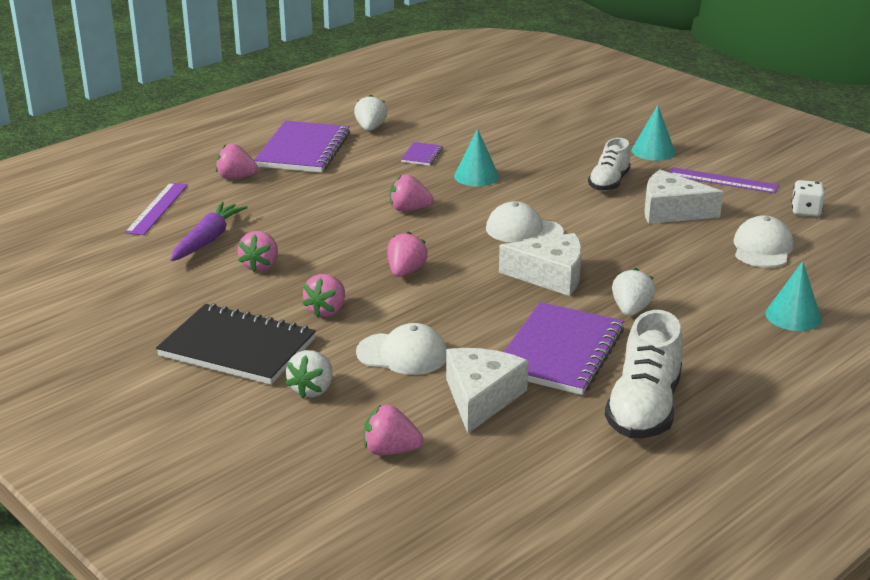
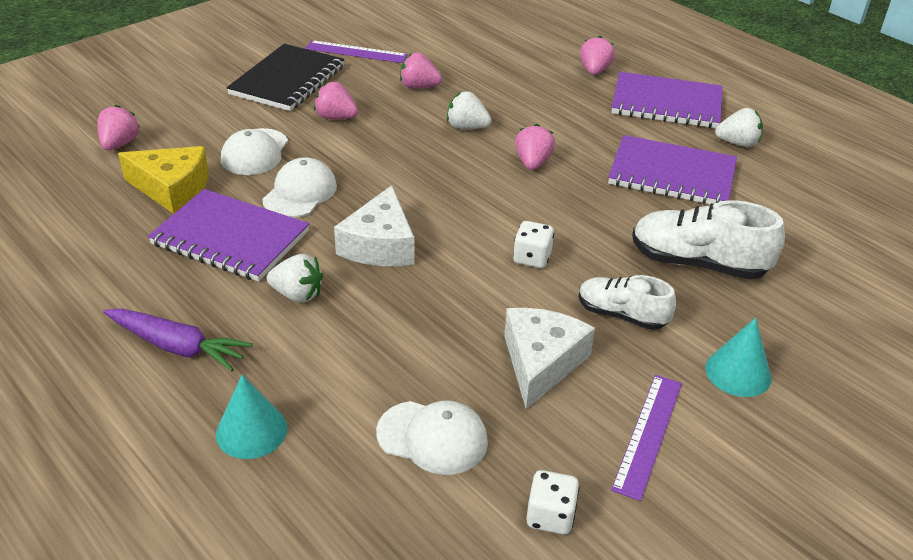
camera: 90 degrees right, 10 degrees up
(157, 208) = (526, 39): purple ruler -> purple ruler (356, 52)
(208, 240) = (468, 63): purple carrot -> purple carrot (177, 347)
(312, 389) = (217, 112): white strawberry -> white strawberry (467, 127)
(405, 272) = (400, 157): pink strawberry -> none
(422, 155) = (671, 175): purple notebook -> purple notebook, size x2.29
(476, 176) = (622, 210): turquoise cone -> none
(481, 398) = (172, 189): white cheese -> yellow cheese
(523, 230) = (485, 234): white cap -> white cap (300, 193)
(551, 212) = (532, 258): none -> white dice
(644, 408) = (115, 280): white shoe -> white shoe (698, 263)

